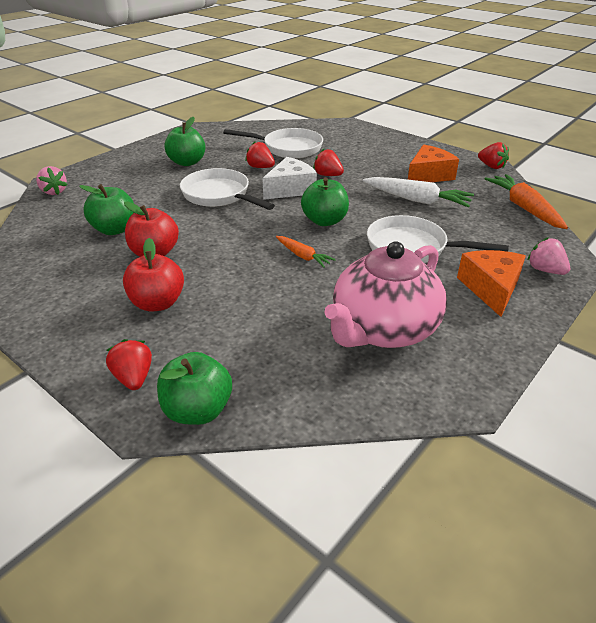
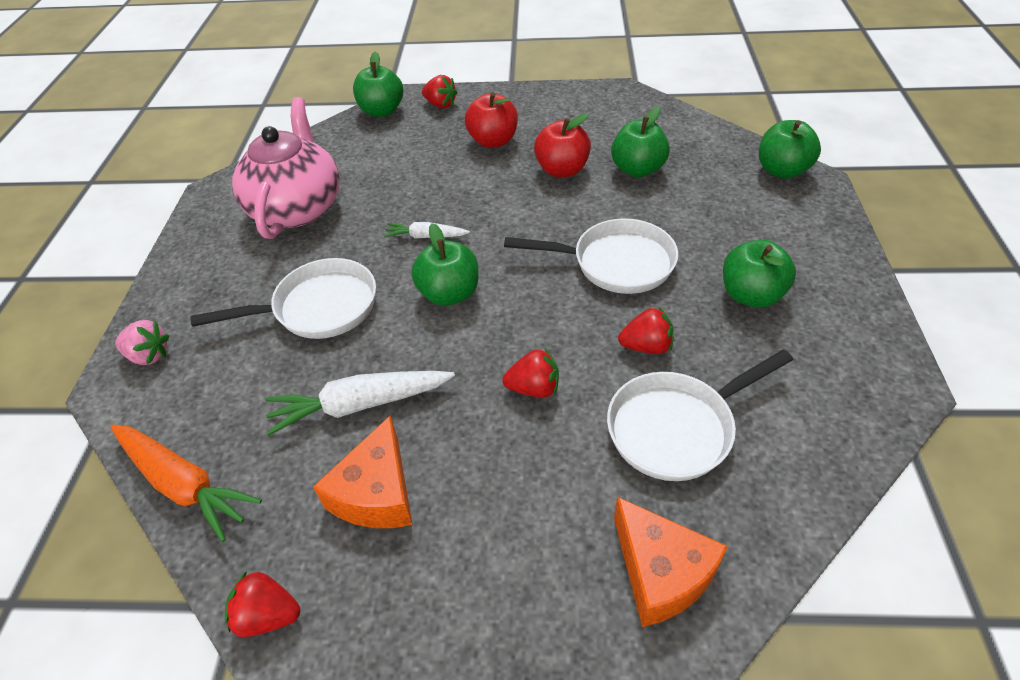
camera: 145 degrees right, 10 degrees up
(54, 192) = (782, 170): pink strawberry -> green apple
(290, 189) = (549, 324): white cheese -> none
(303, 256) = (426, 236): orange carrot -> white carrot
(491, 288) = (210, 296): orange cheese -> orange cheese (661, 572)

